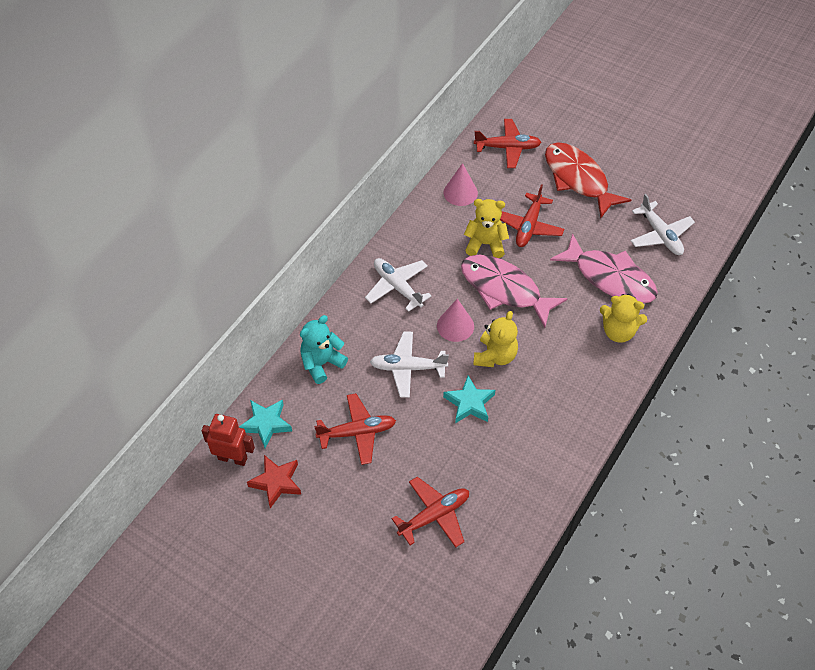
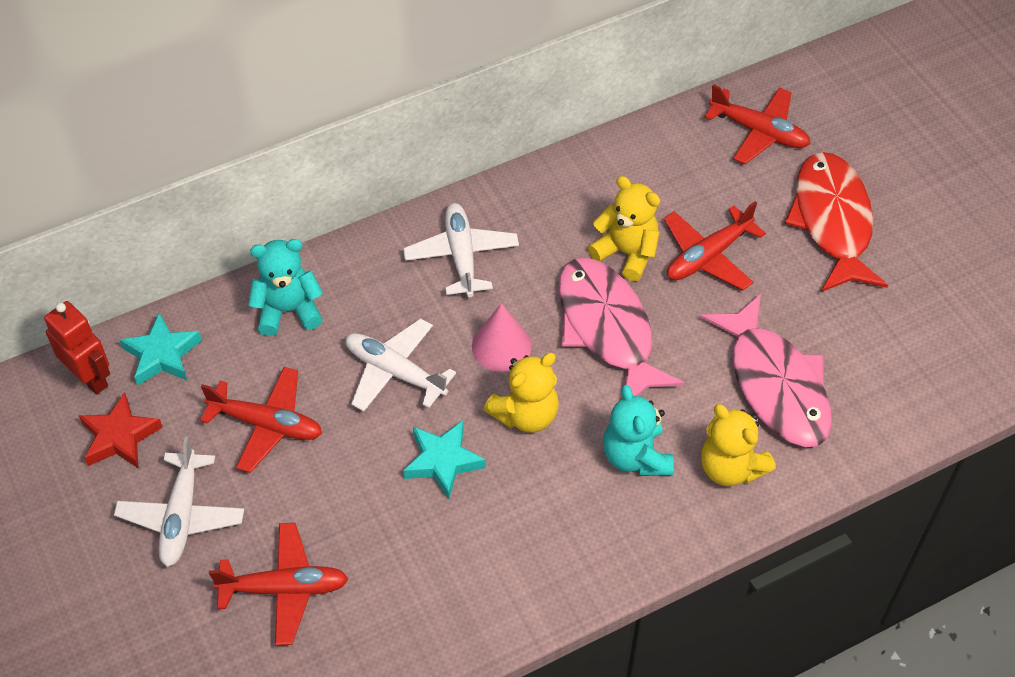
camera: 30 degrees right, 0 degrees up
(460, 192) = (644, 165): pink cone -> none
(567, 350) = (636, 456): none -> turquoise teddy bear
(660, 235) = (900, 358): white plane -> white plane (181, 516)

